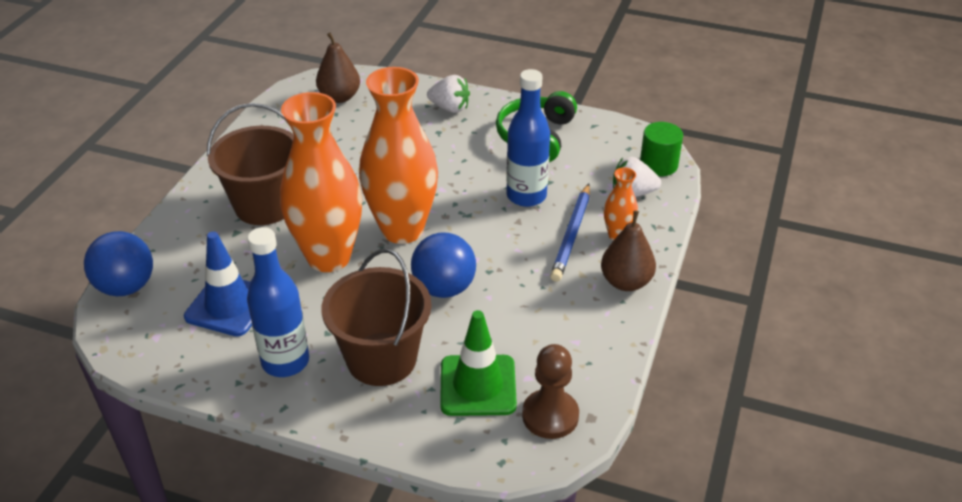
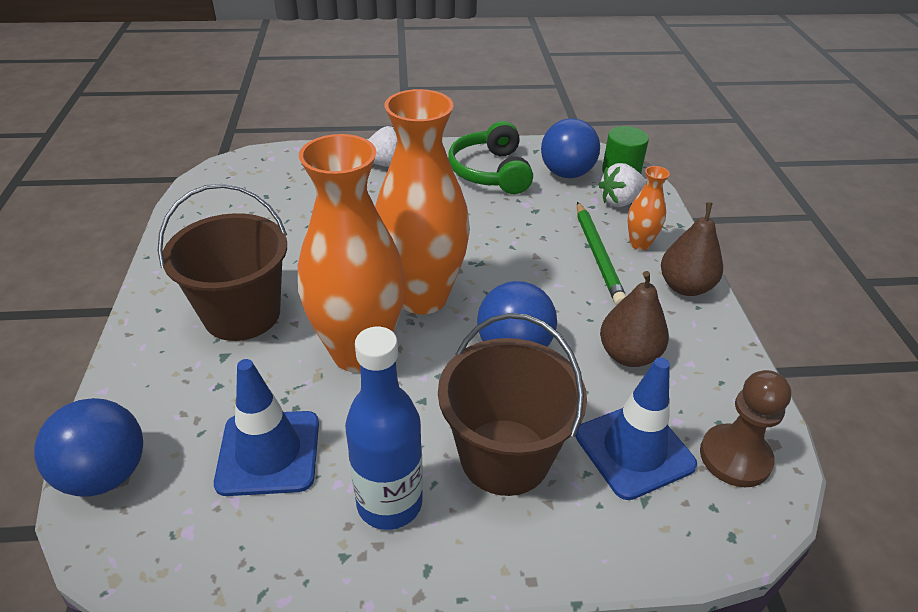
camera: 25 degrees left, 0 degrees up
(339, 97) = (260, 178): brown pear -> brown pear (628, 355)
(478, 385) = (634, 450): green traffic cone -> blue traffic cone
(526, 196) = (524, 229): blue bottle -> none
(571, 235) = (598, 255): blue pencil -> green pencil
(604, 154) = (566, 173): none -> blue ball

